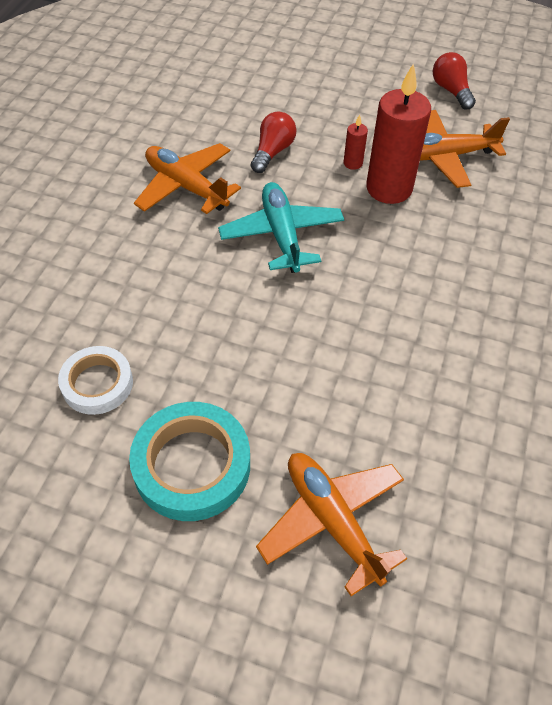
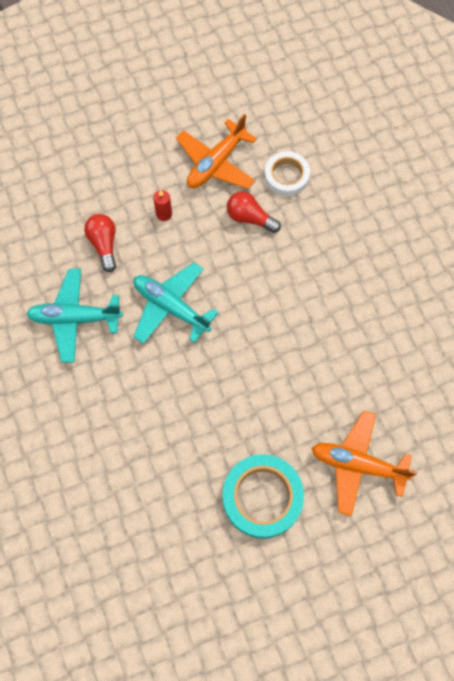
camera: 40 degrees left, 15 degrees up
(97, 383) = (163, 497): white tape -> white tape (286, 176)
(186, 186) = (75, 318): orange plane -> turquoise plane
(389, 188) = (204, 218): red candle -> none
(451, 91) = (173, 99): red light bulb -> red light bulb (250, 218)

